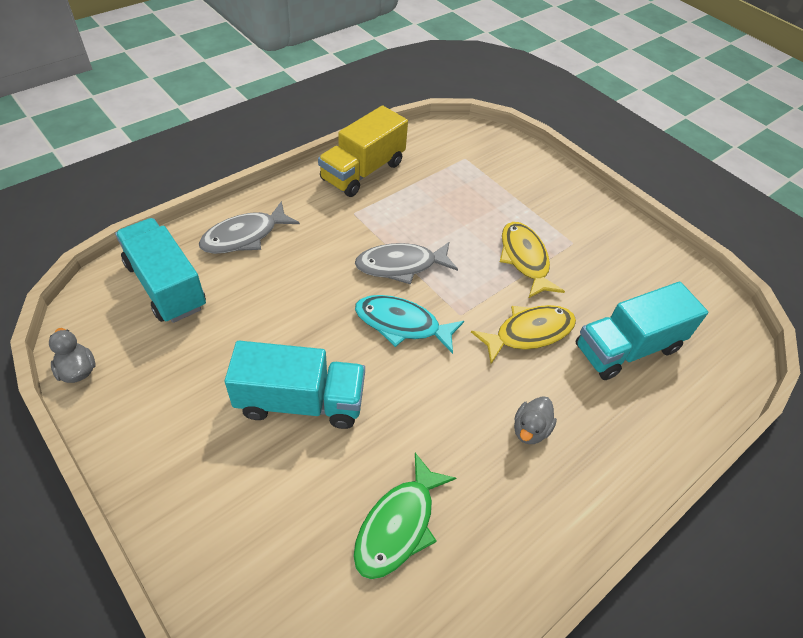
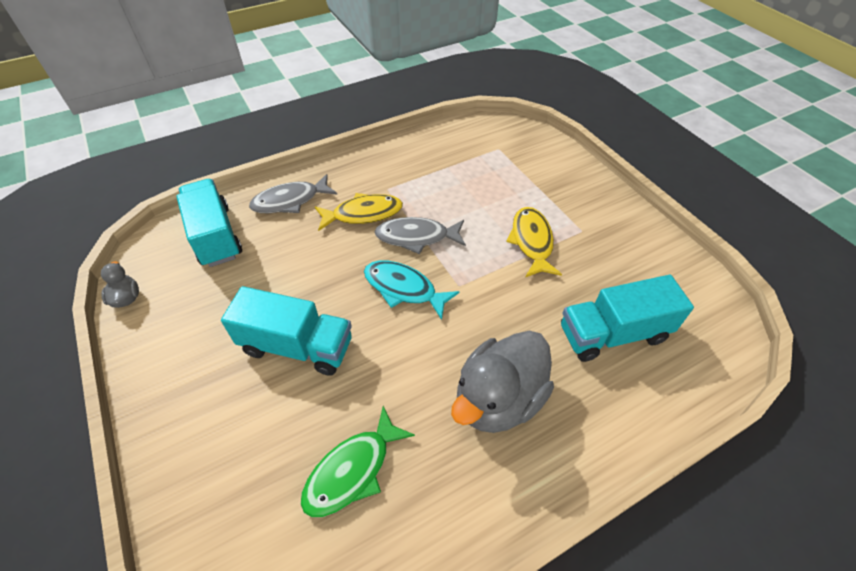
camera: 15 degrees right, 0 degrees up
(363, 171) = (404, 154): yellow truck -> none
(529, 333) = (519, 309): yellow fish -> yellow fish (363, 214)
(530, 429) = (498, 399): grey duck -> grey duck, size x2.24

